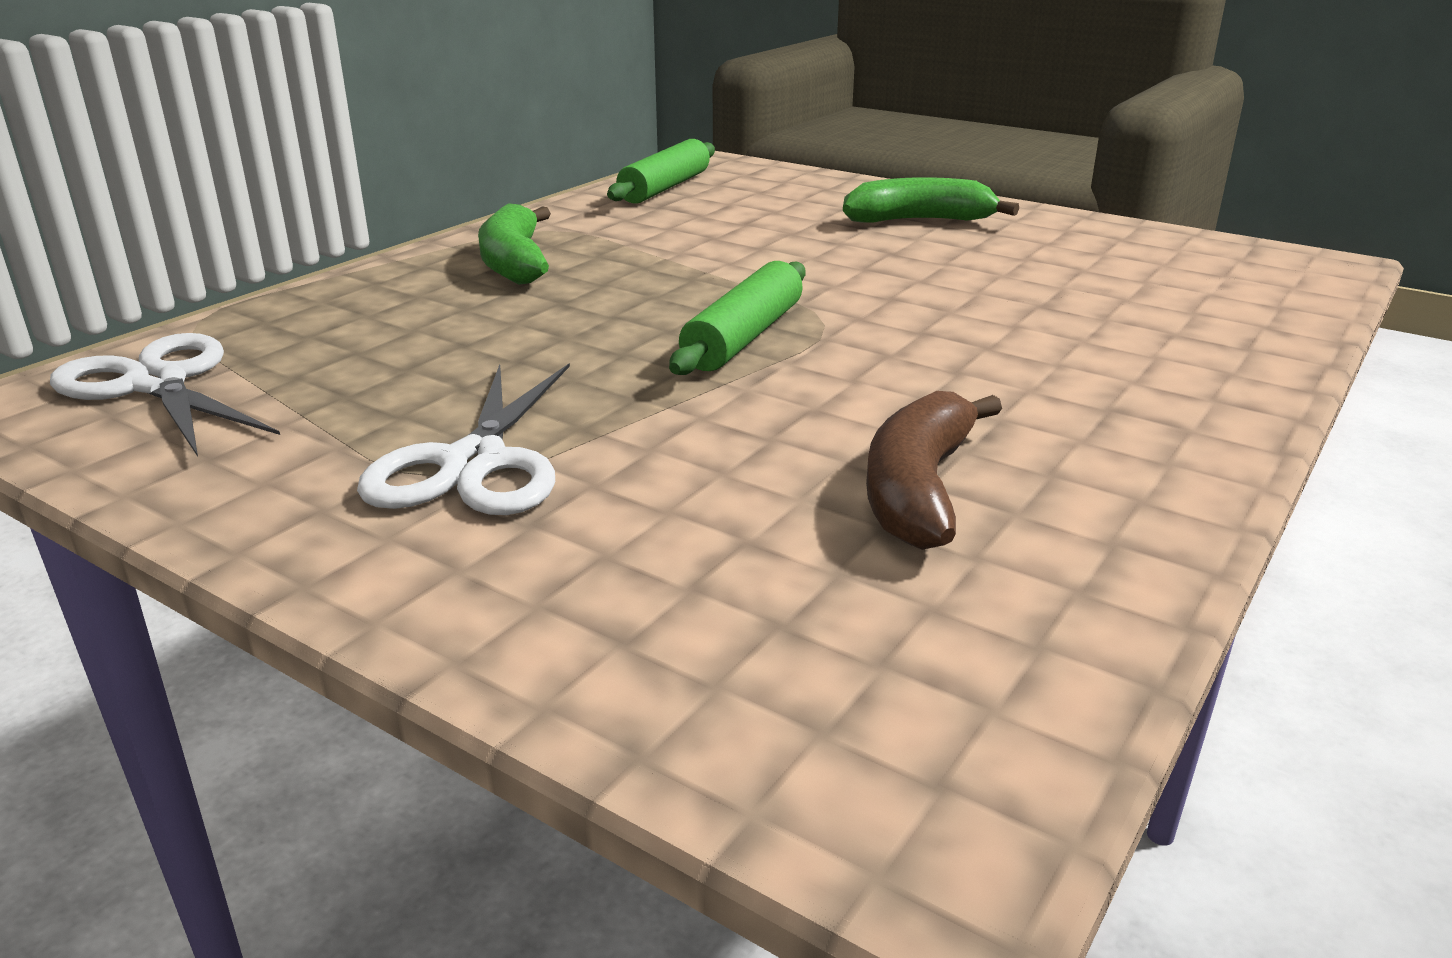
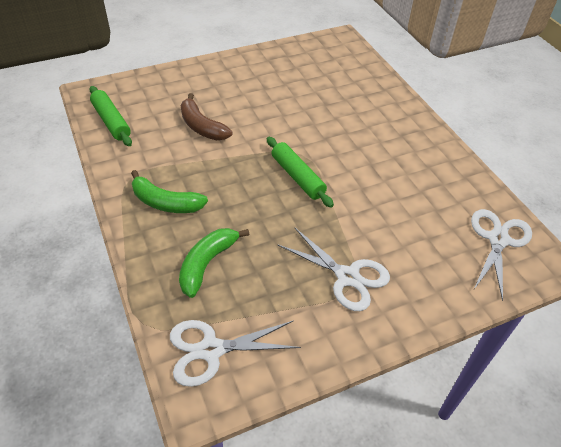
camera: 60 degrees left, 20 degrees up
(902, 674) = (498, 240): none -> white scissors
(918, 489) = (422, 194): brown banana -> brown banana (202, 126)
(919, 220) = (226, 83): green banana -> green banana (207, 264)

